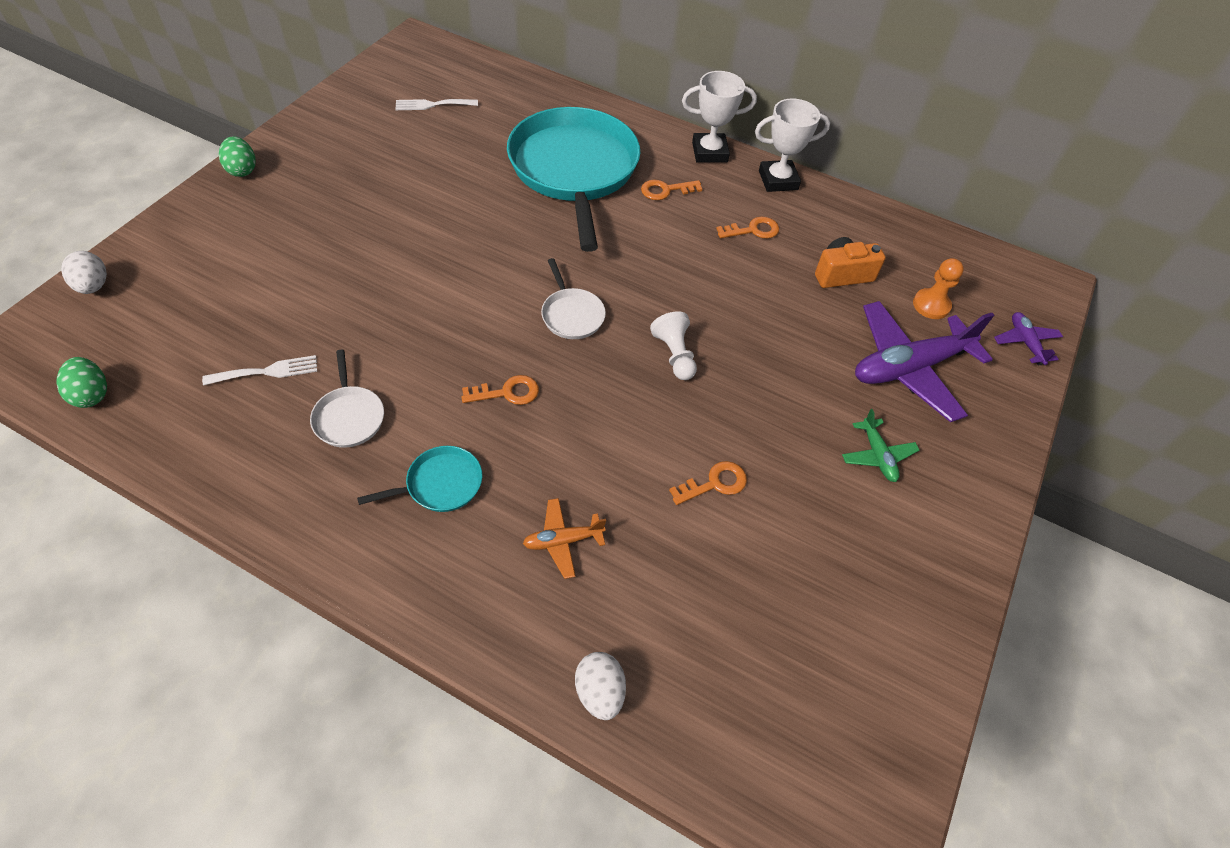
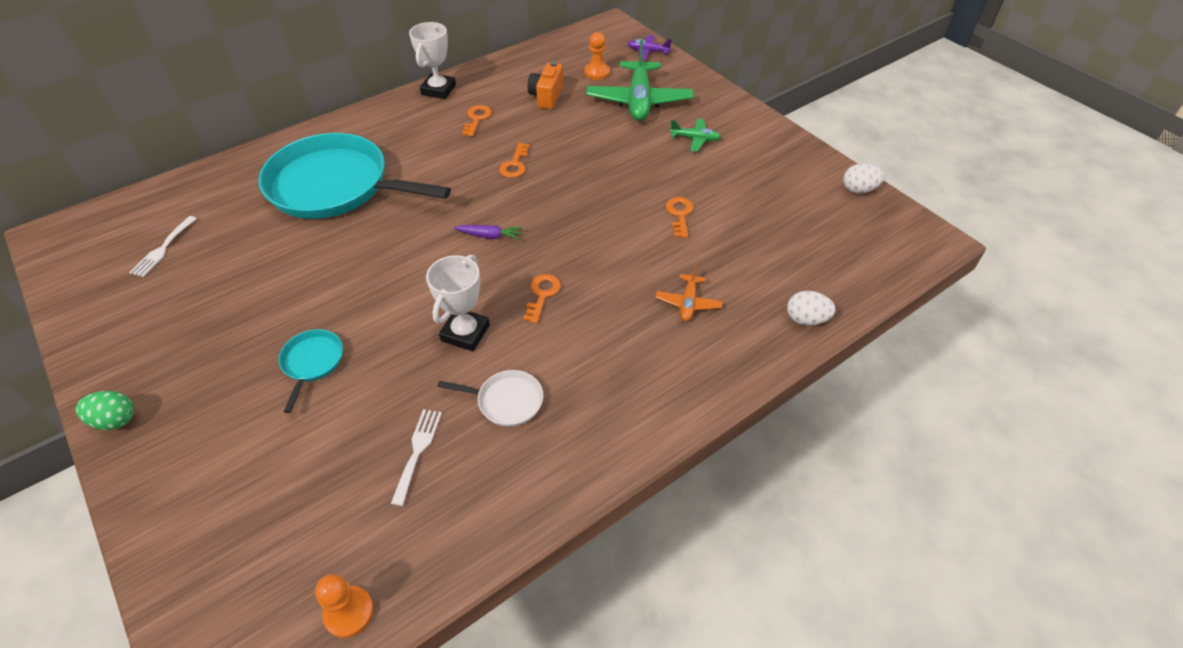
camera: 60 degrees left, 5 degrees down
(91, 394) = (349, 612): green egg -> orange pawn
(93, 286) = (184, 594): white egg -> white egg (858, 190)
(440, 484) = (606, 358): turquoise pan -> turquoise pan (312, 362)
(572, 315) = (490, 236): white pan -> purple carrot
(665, 190) = (401, 145): orange key -> orange key (515, 164)
(674, 355) = (563, 196): white pawn -> none
(709, 152) = (381, 110): white trophy -> white trophy (465, 333)
(909, 368) = (639, 101): purple plane -> green plane

